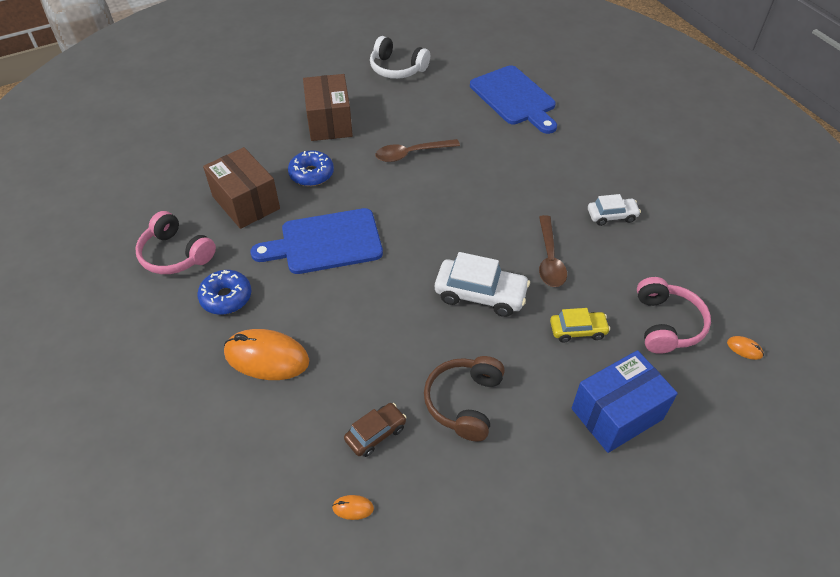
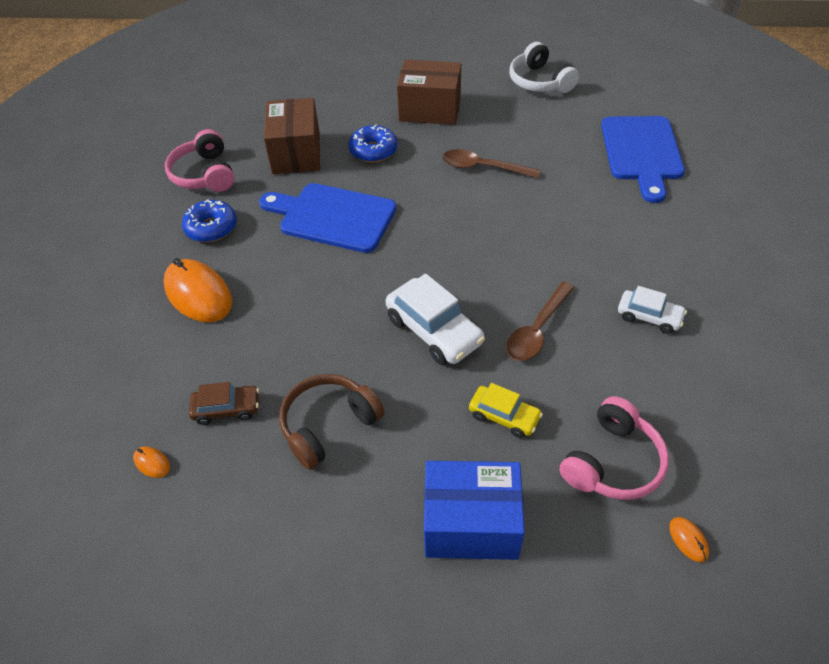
camera: 35 degrees right, 0 degrees up
(329, 122) = (430, 110): brown box -> brown box turned 75 degrees clockwise

